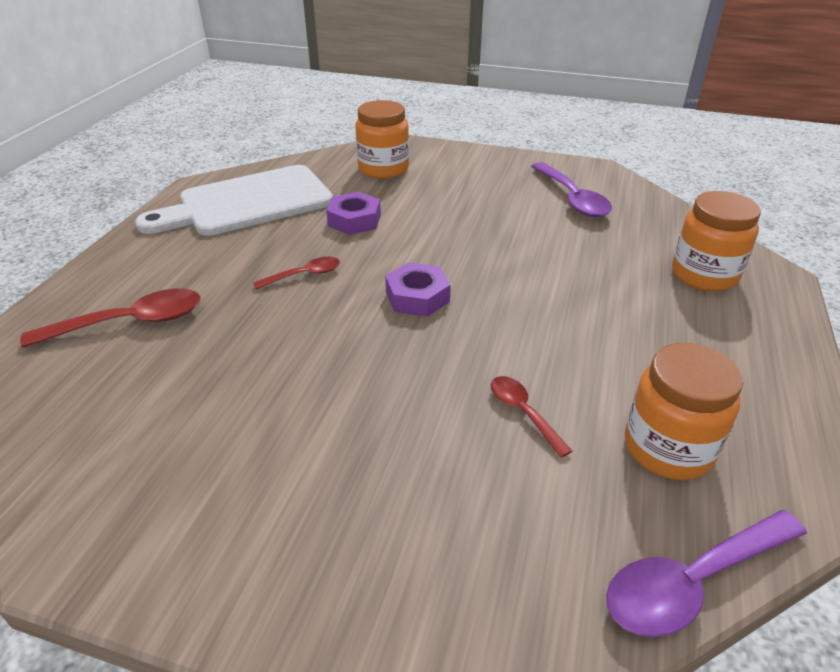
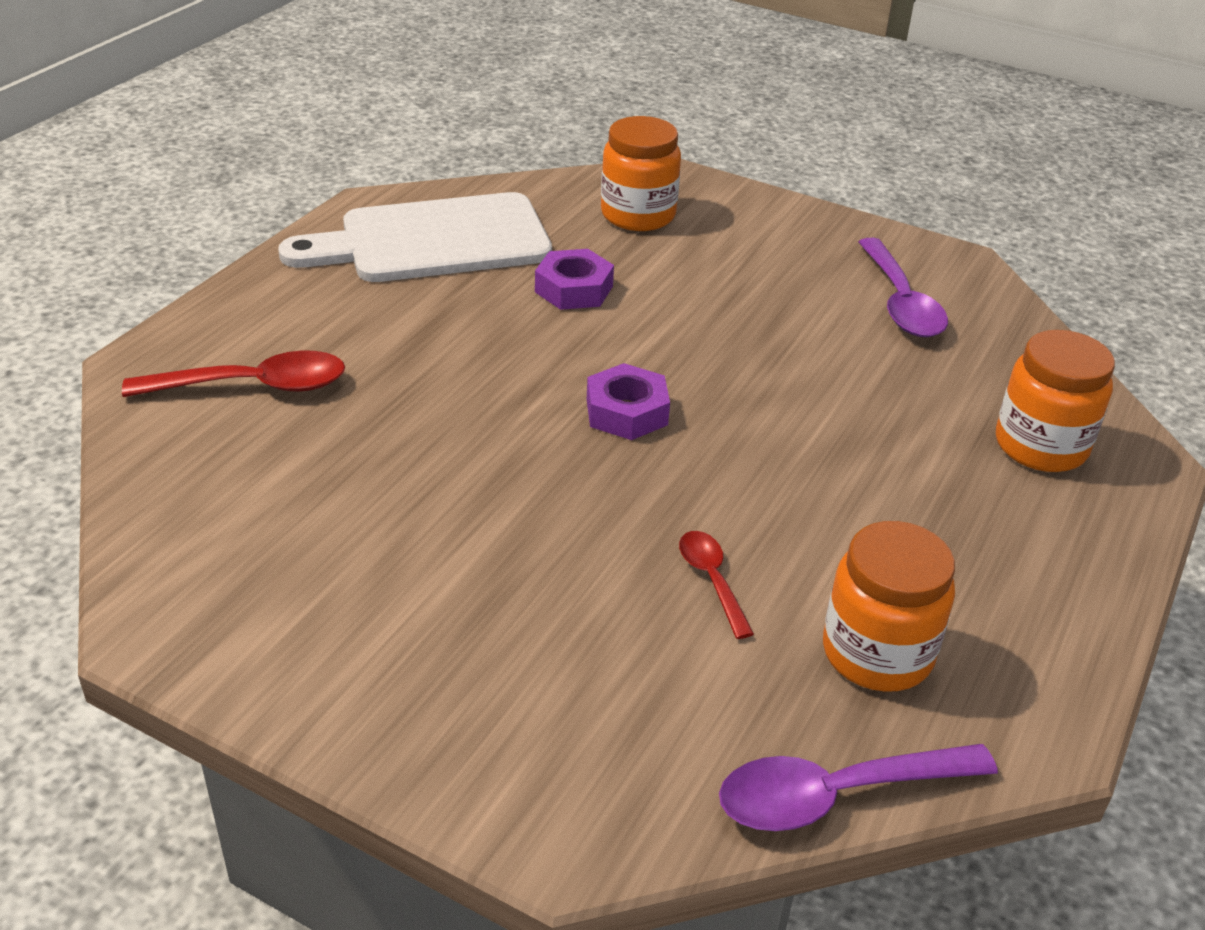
camera: 10 degrees right, 0 degrees up
(304, 275) = (485, 358): red spoon -> none

